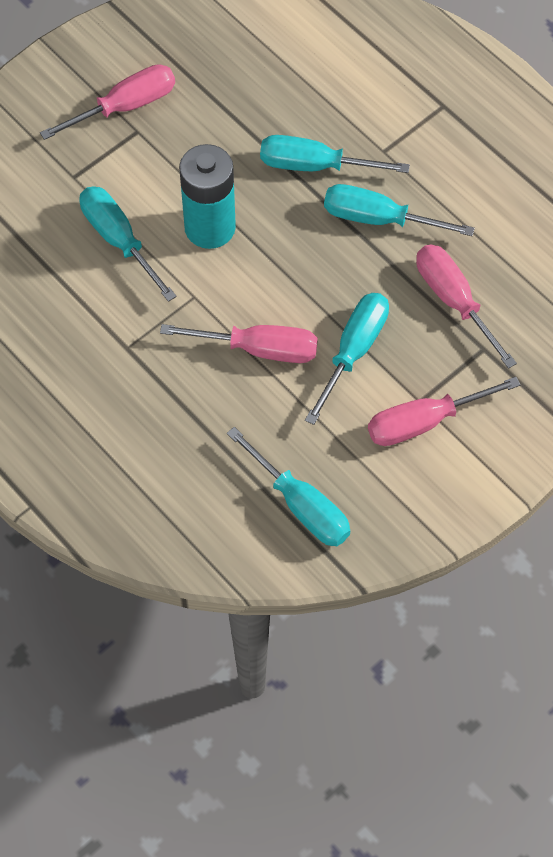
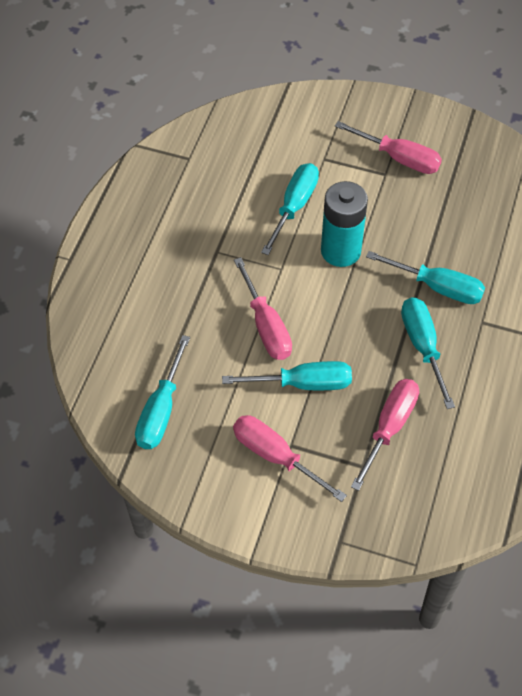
camera: 60 degrees right, 5 degrees down
(315, 166) = (437, 287): turquoise screwdriver -> turquoise screwdriver turned 135 degrees clockwise

